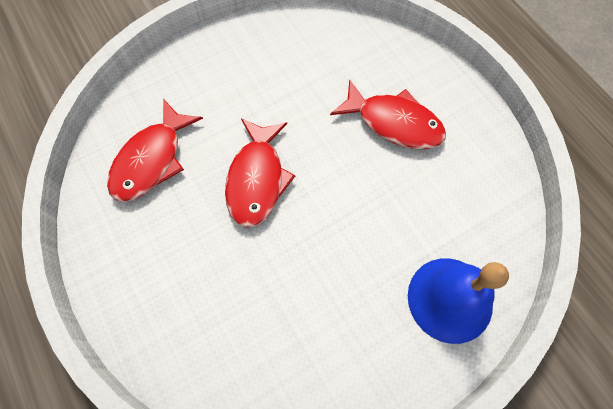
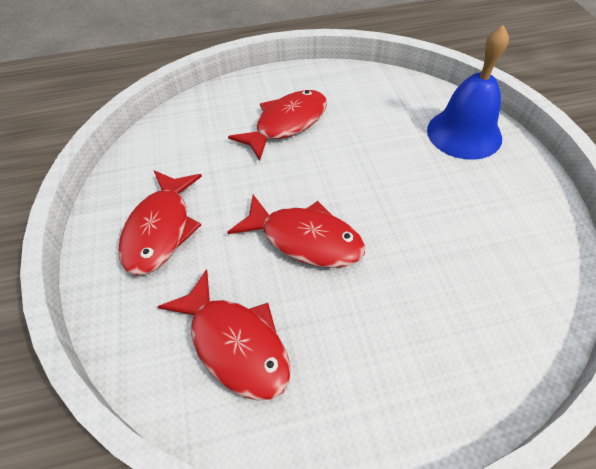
camera: 70 degrees left, 15 degrees down
(236, 73) = (161, 229): none -> red fish

